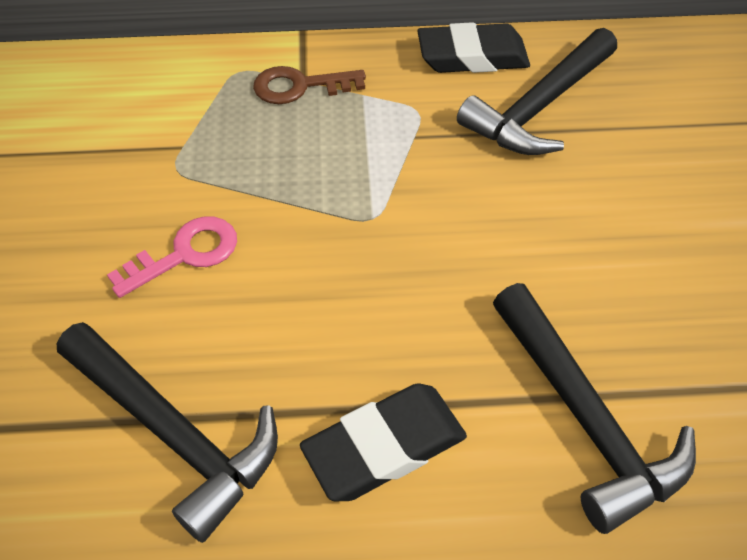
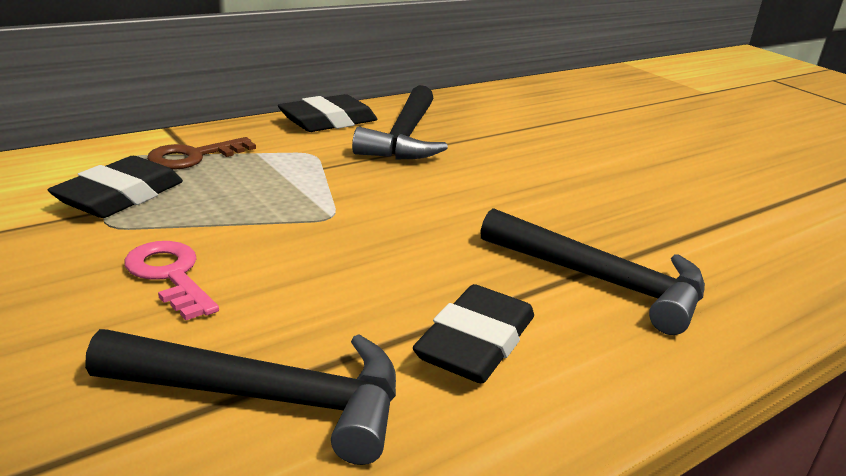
camera: 35 degrees left, 25 degrees down
(185, 254) = (169, 275): pink key -> pink key turned 60 degrees counterclockwise
(205, 131) = (120, 196): none -> black eraser

